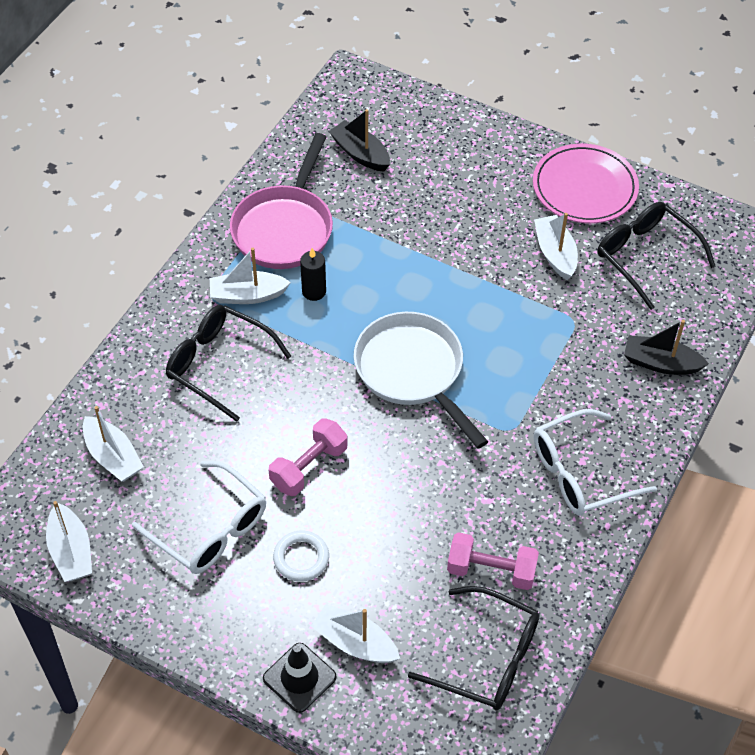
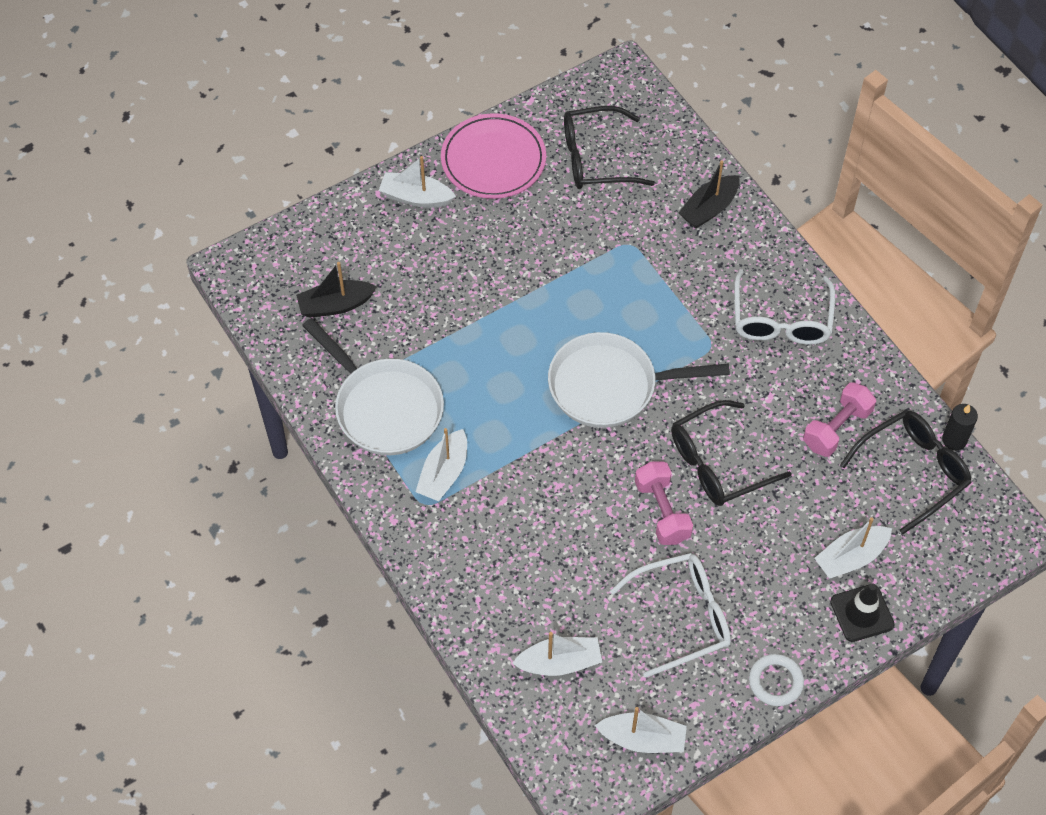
camera: 60 degrees left, 5 degrees up
(219, 364) = (509, 532): black glasses -> black glasses (718, 463)
(284, 228) = (384, 407): pink pan -> white pan
(301, 558) = (750, 560): white ring -> white ring (775, 681)
(314, 291) = (474, 419): black candle -> black candle (954, 440)
(555, 253) = (550, 219): white boat -> white boat (416, 197)

